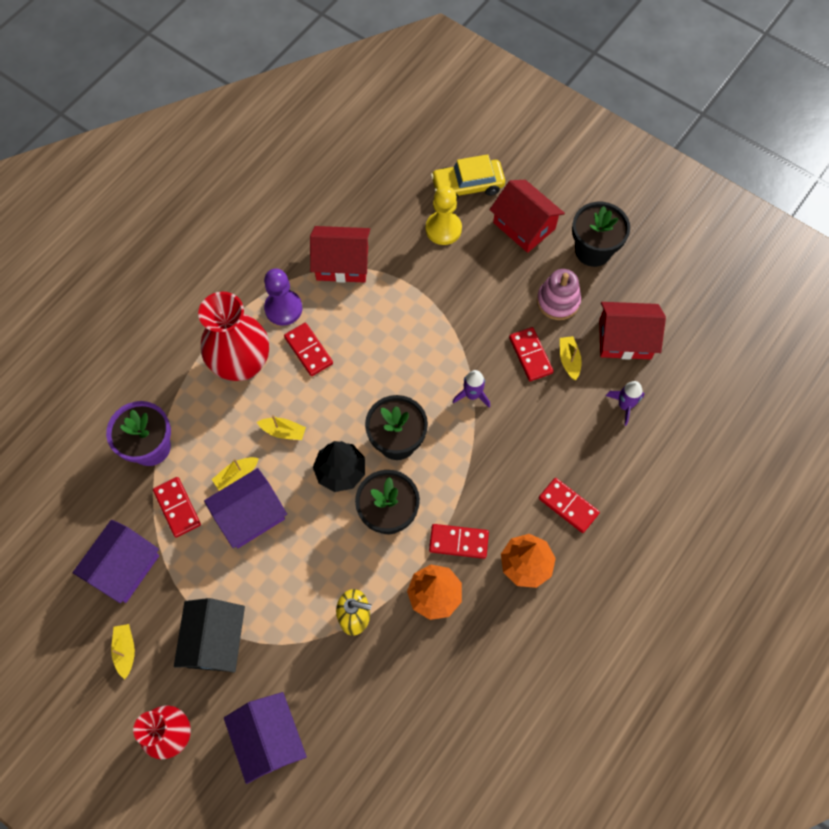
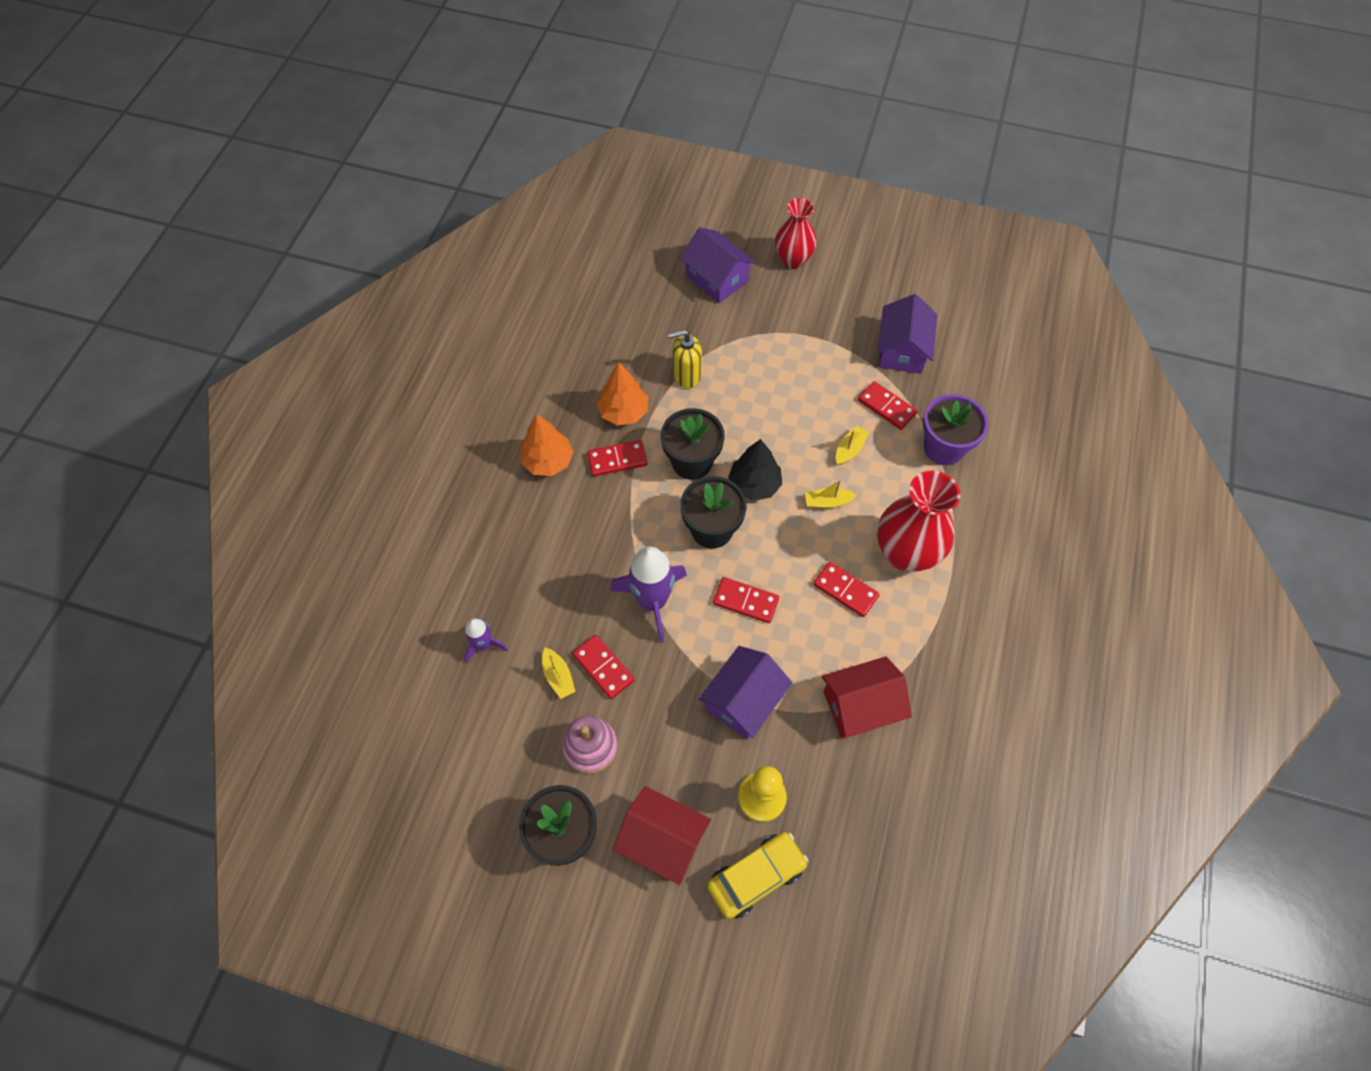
camera: 160 degrees right, 5 degrees down
(125, 651) = (862, 297): yellow boat -> none
(215, 640) = (794, 324): black house -> none
(250, 515) = (818, 421): purple house -> purple house (743, 700)
(283, 308) = (897, 628): purple pawn -> none
(472, 395) = (653, 601): purple rocket -> purple rocket, size x1.86
(568, 506) = (521, 524): red domino -> red domino (746, 601)
(625, 339) = (499, 725): red house -> none

